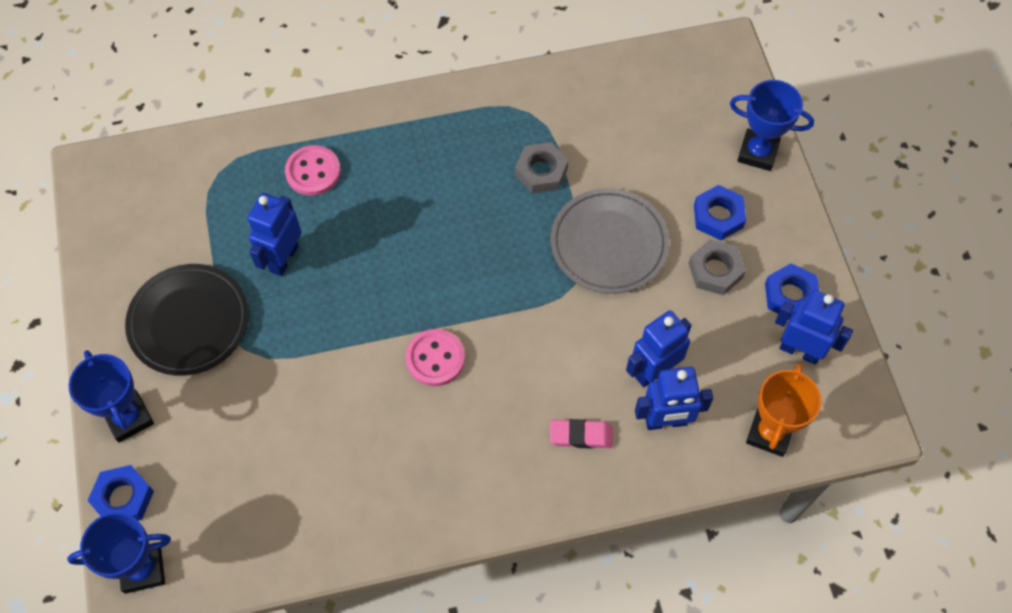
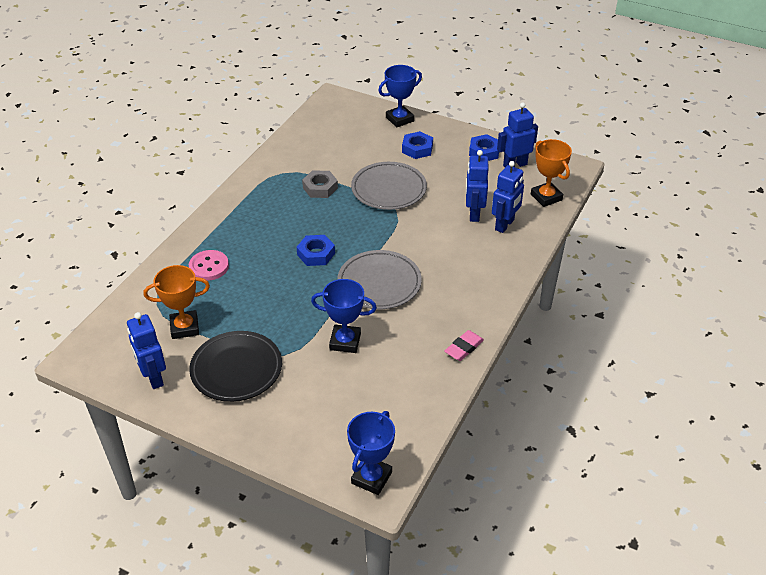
camera: 50 degrees left, 20 degrees down
(123, 498) = (315, 462): blue nut -> blue nut (316, 254)
(129, 418) = (266, 431): blue trophy -> blue trophy (345, 341)
(207, 226) = (184, 327): none -> orange trophy
(283, 258) = (247, 308): blue robot -> blue robot (153, 377)
(435, 358) = (379, 283): pink button -> grey plate
(581, 435) = (481, 256): pink eraser -> pink eraser (464, 348)
(715, 270) = (444, 165): grey nut -> none

